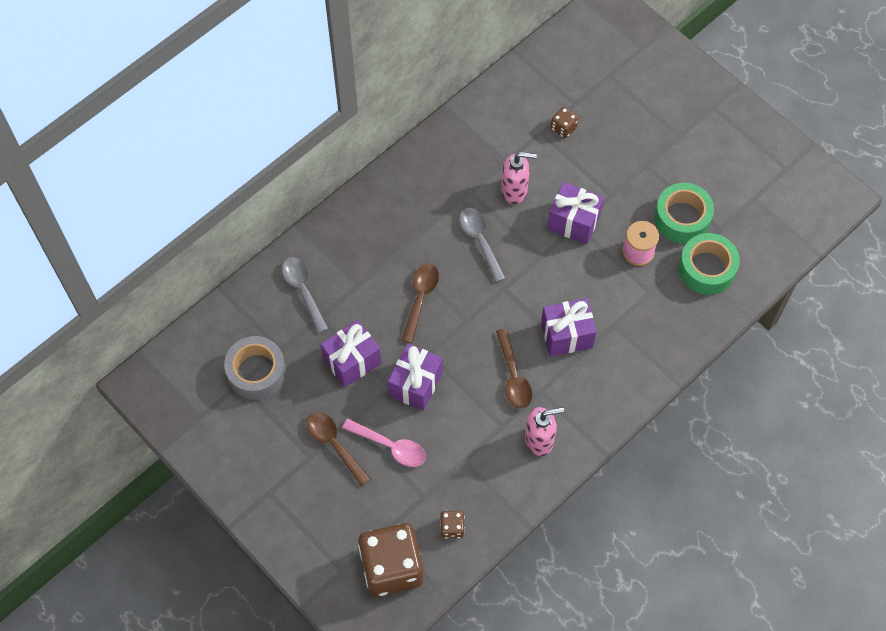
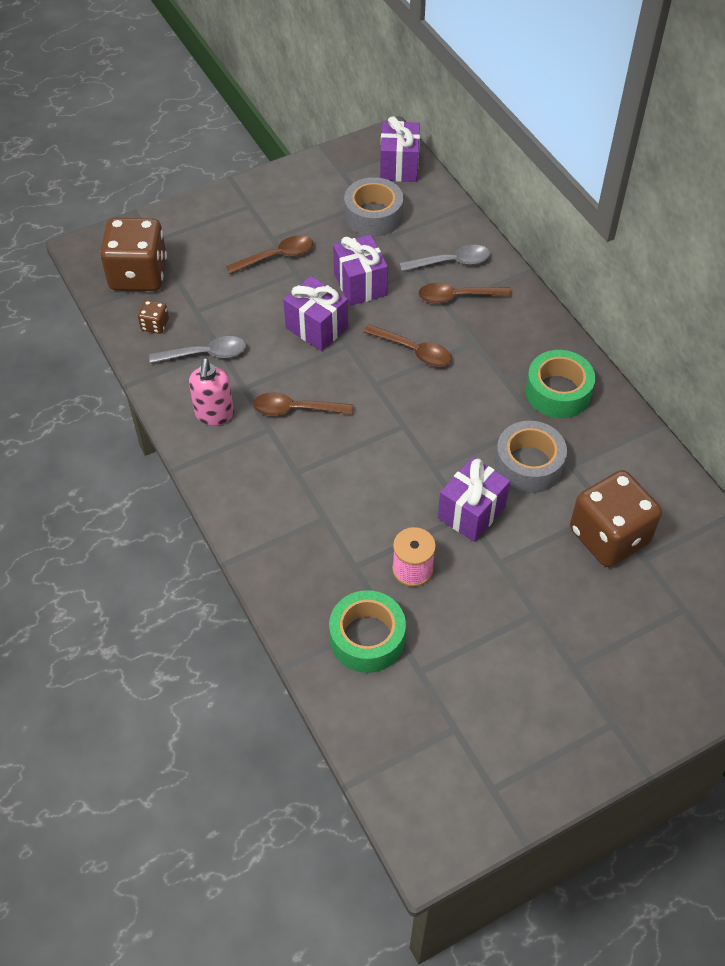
camera: 105 degrees right, 10 degrees down
(346, 277) = (457, 297): none -> brown spoon
(390, 446) = (258, 296): pink spoon -> none
(480, 241) = (470, 417): grey spoon -> grey spoon (205, 354)
(514, 191) = (528, 464): pink soap dispenser -> grey tape
(563, 128) = (609, 536): brown dice -> brown dice, size x2.35
(566, 335) = (327, 469): purple gift -> purple gift (399, 166)
(682, 218) = (447, 632): green tape -> green tape (558, 392)

